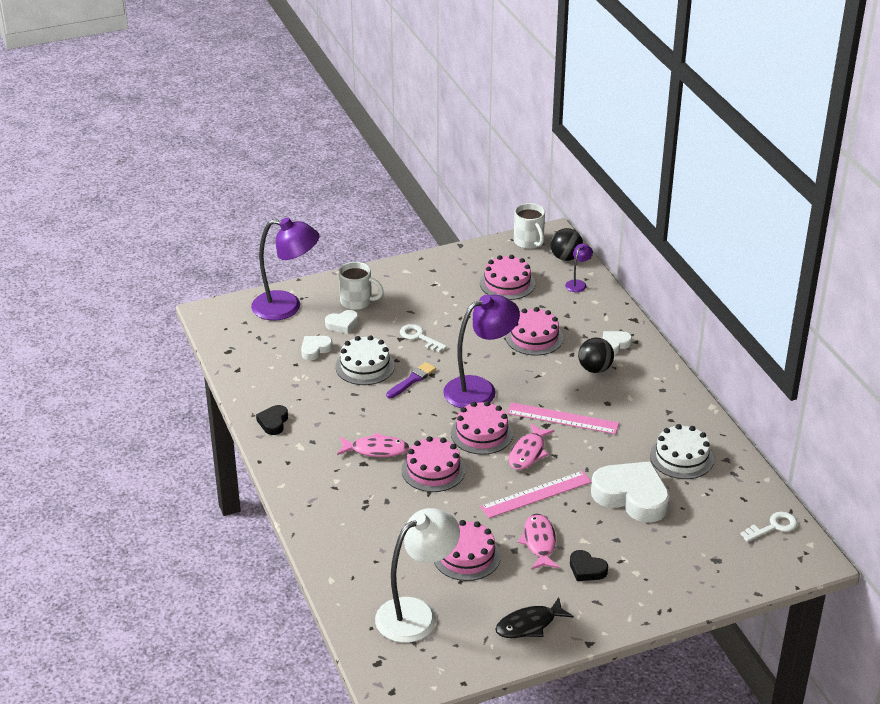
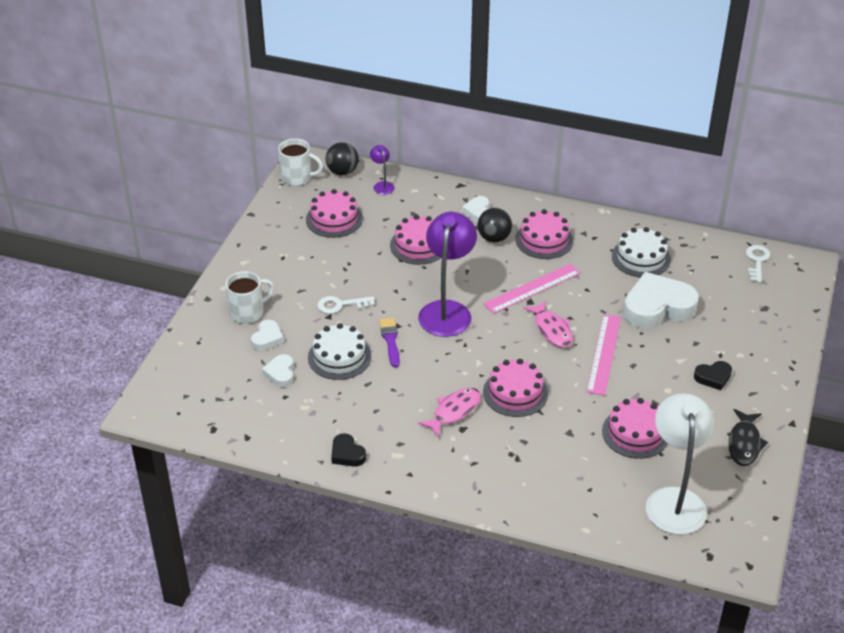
camera: 50 degrees left, 5 degrees up
(287, 307) = (199, 358): purple lamp -> none
(481, 433) = (501, 341): pink cake -> pink cake (544, 240)
(539, 542) = (659, 384): pink fish -> none

